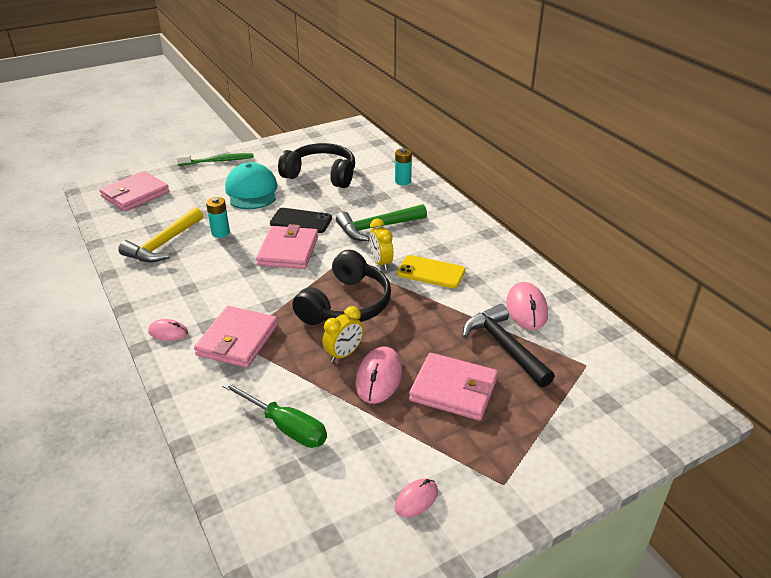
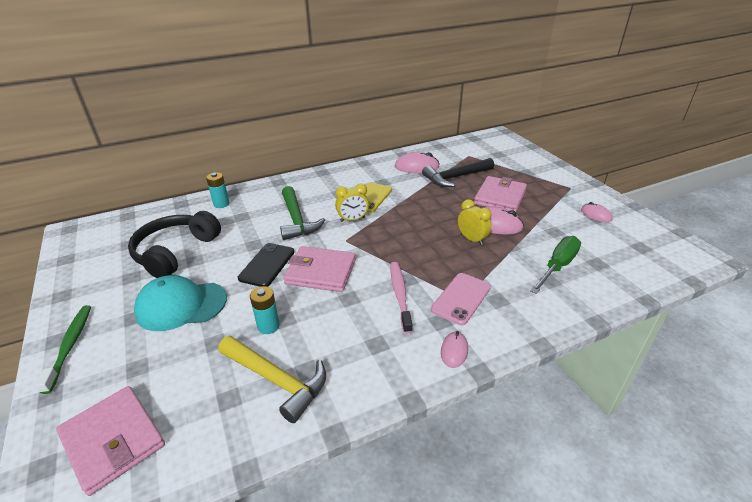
camera: 85 degrees left, 0 degrees up
(237, 340) = (461, 298): pink wallet -> pink phone
(248, 299) = (400, 295): none -> pink toothbrush
(346, 305) = (410, 238): black headphones -> none

